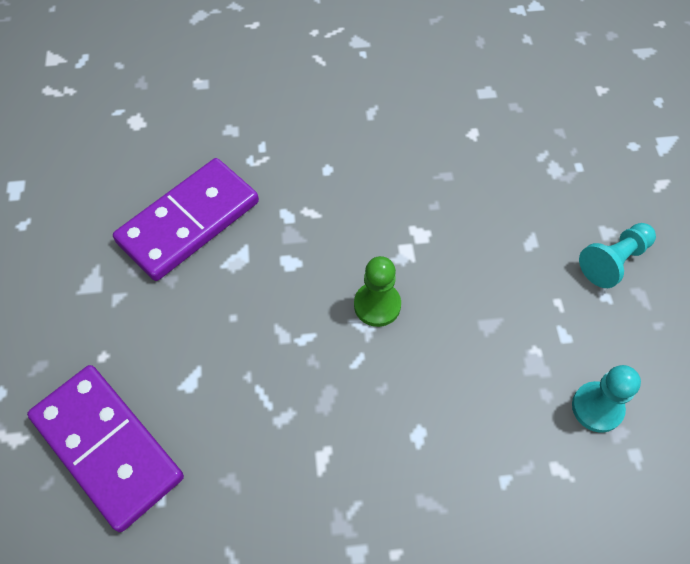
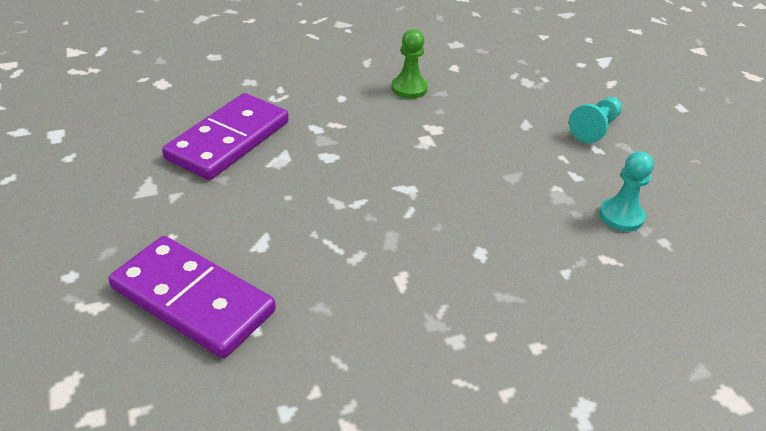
camera: 15 degrees left, 20 degrees down
(377, 305) = (414, 175): green pawn -> green pawn (409, 88)

